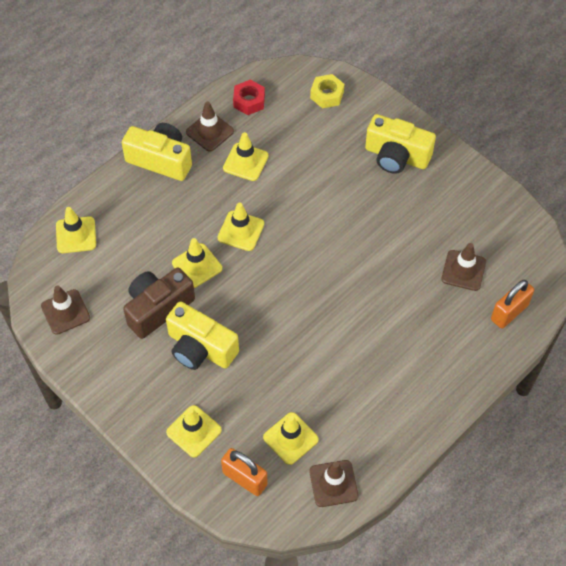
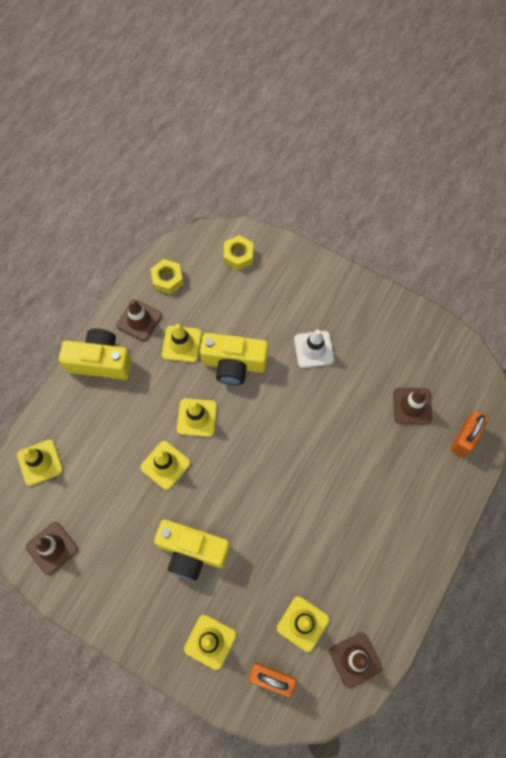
camera: 15 degrees left, 10 degrees up
(158, 308) = (140, 520): brown camera -> none
(249, 101) = (167, 279): red nut -> yellow nut
(377, 196) = (313, 349): none -> white traffic cone
(396, 156) = (319, 304): yellow camera -> yellow camera (234, 364)

